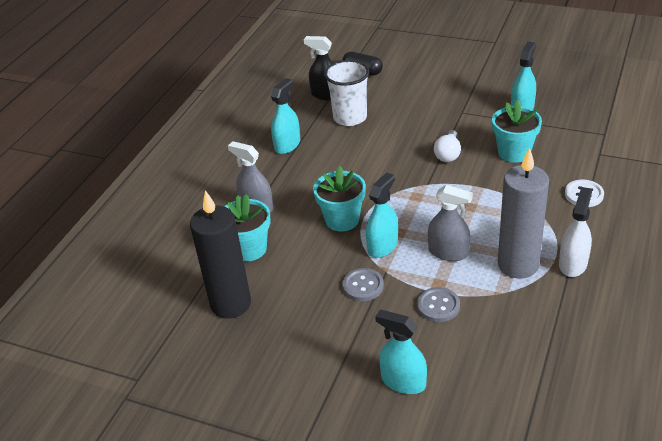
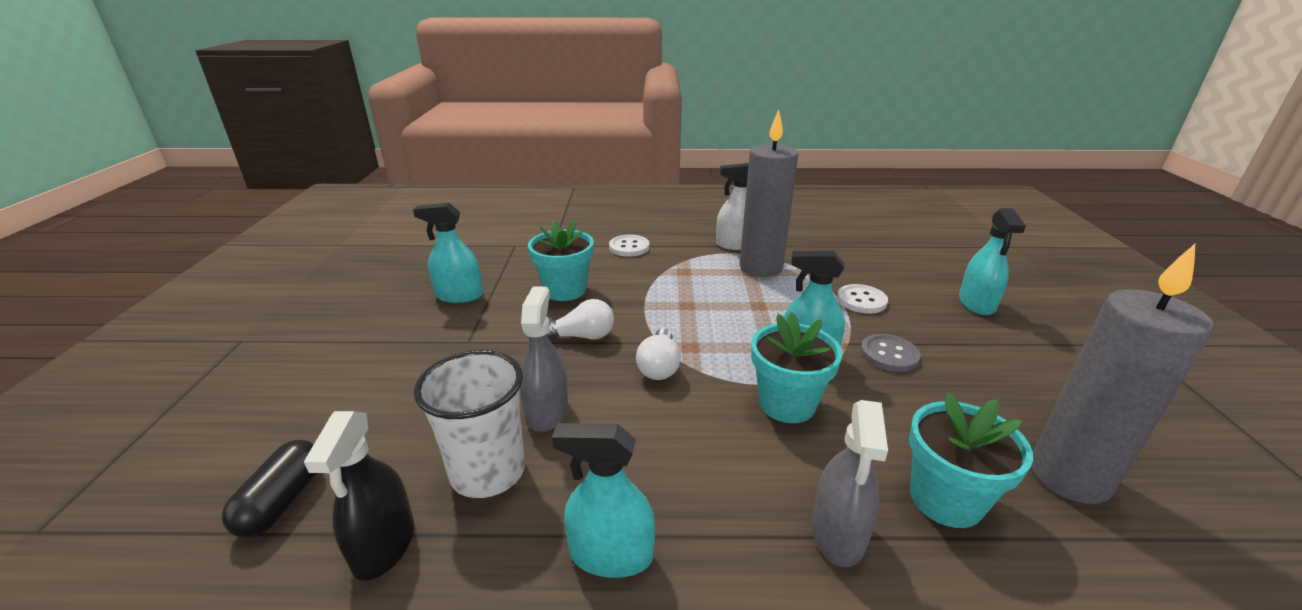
camera: 115 degrees left, 10 degrees down
(231, 304) = (1069, 477): black candle -> grey candle
(401, 179) = (659, 366): none -> white light bulb
(438, 306) = (861, 300): grey button -> white button
(448, 252) = (777, 307): grey spray bottle -> grey spray bottle (546, 411)

